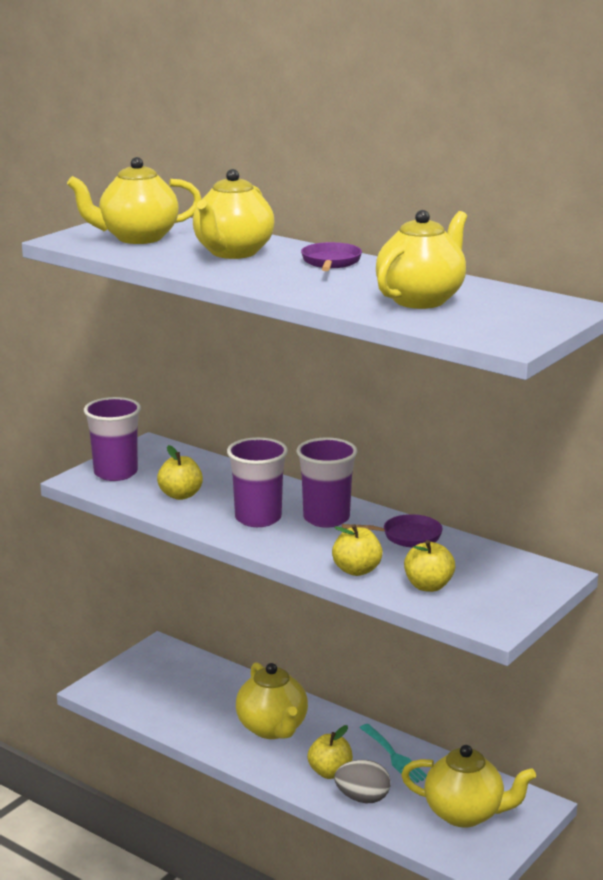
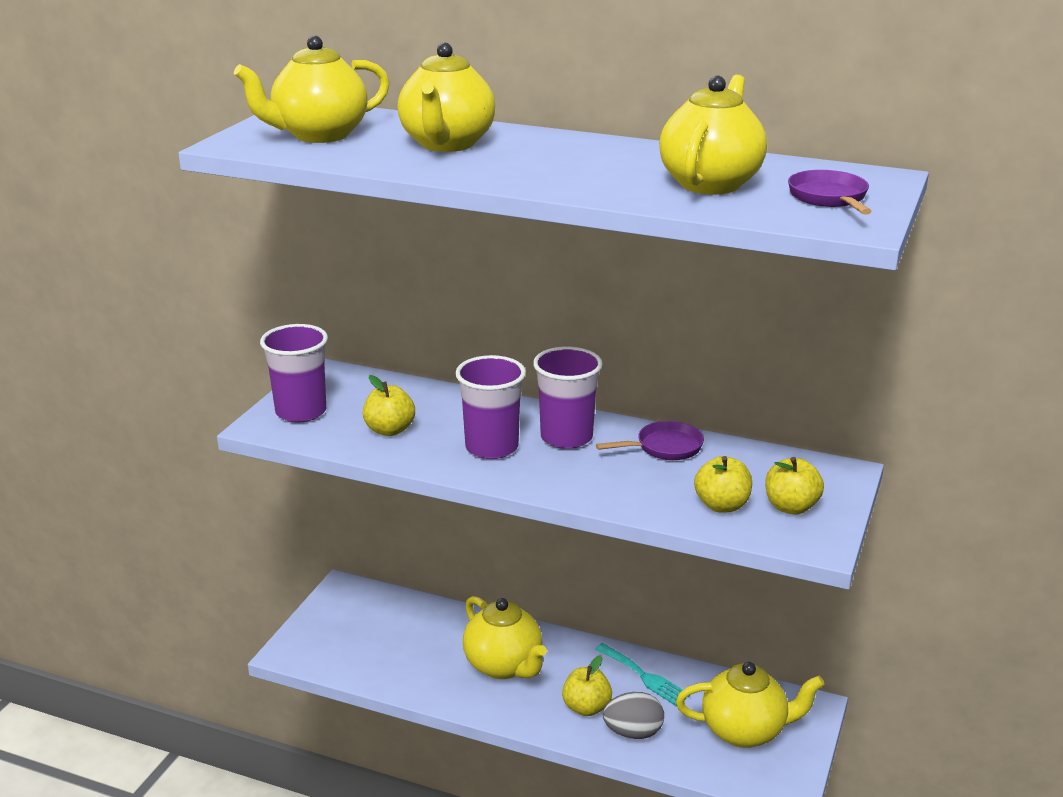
camera: 15 degrees left, 5 degrees up
(331, 262) = (569, 147): purple pan -> purple pan (829, 198)
(356, 570) = (634, 497): yellow apple -> yellow apple (791, 507)

